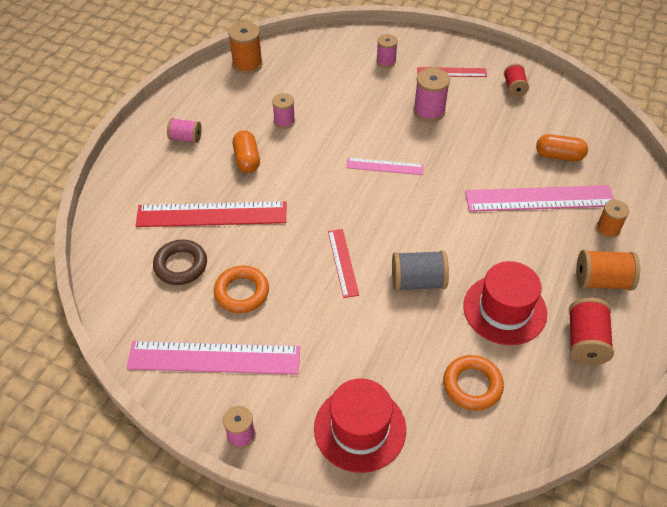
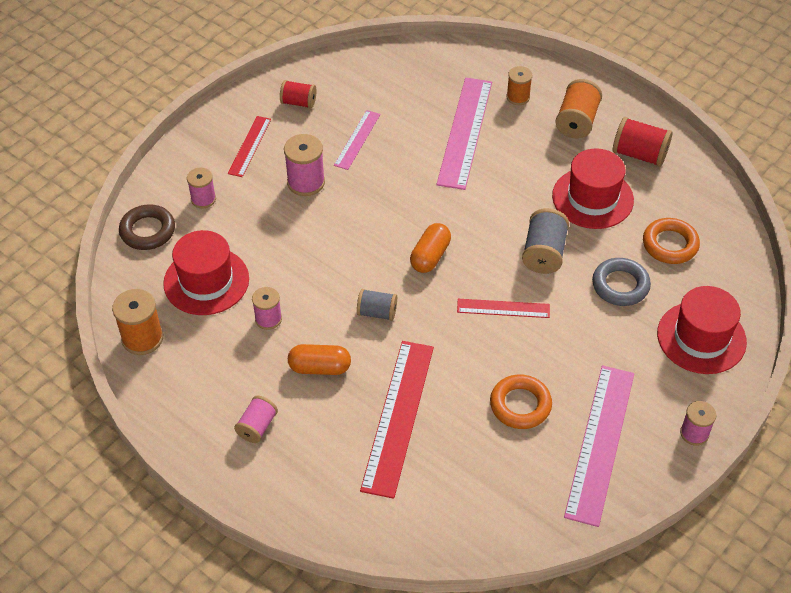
camera: 75 degrees left, 0 degrees up
(181, 265) = (467, 458): brown ring -> brown ring (147, 231)
(308, 82) = (206, 281): none -> red hat
(310, 181) = (377, 312): none -> grey spool
(384, 166) = (377, 242): pink ruler -> pink ruler (357, 139)
(402, 348) = (620, 285): none -> grey ring
(559, 156) = (412, 100): orange capsule -> orange capsule (430, 256)

